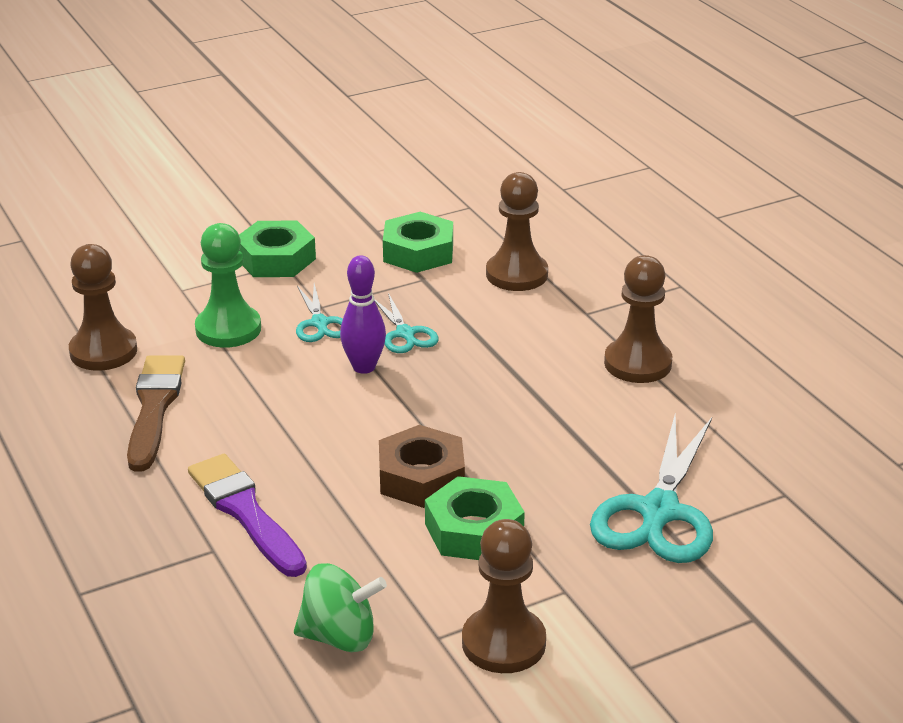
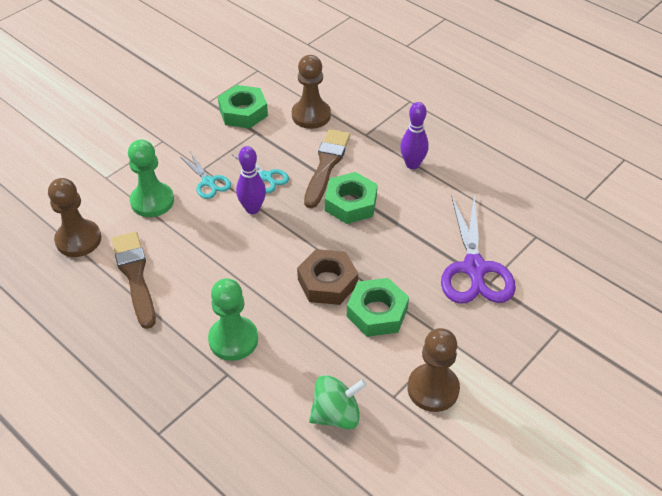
camera: 20 degrees left, 15 degrees up
(245, 512) = (233, 340): purple brush -> green pawn
(276, 259) = (156, 138): green nut -> green nut (351, 203)
(504, 338) = (326, 165): none -> brown brush
(637, 363) = (412, 164): brown pawn -> purple bowling pin
(659, 512) = (474, 269): turquoise scissors -> purple scissors

